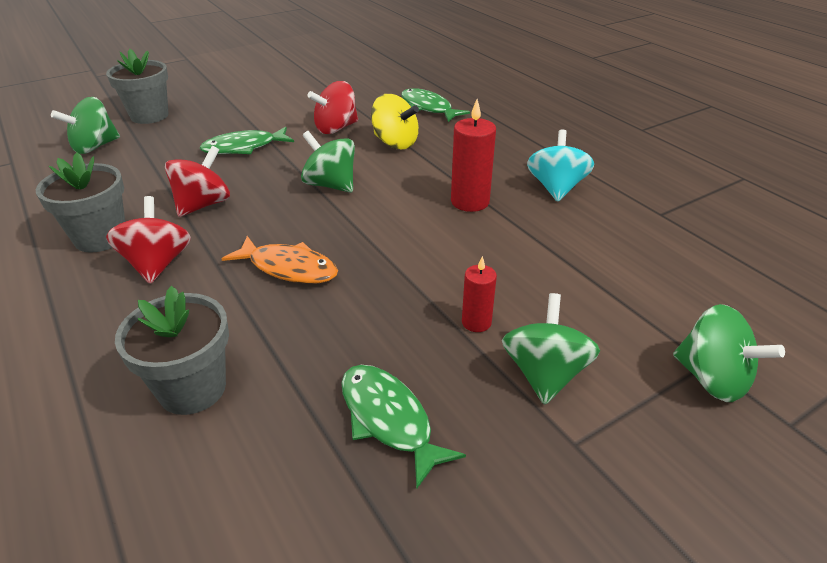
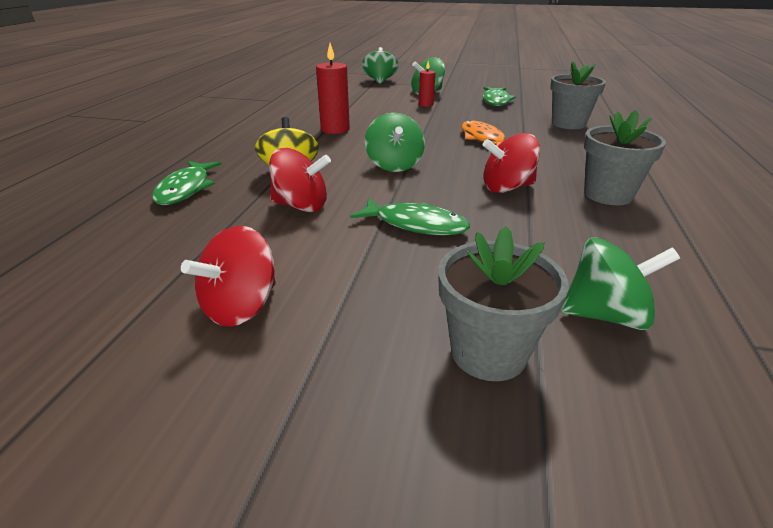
camera: 135 degrees left, 5 degrees down
(157, 264) = (566, 165): red spinning top -> red spinning top (241, 307)
(556, 188) = (280, 119): turquoise spinning top -> none

